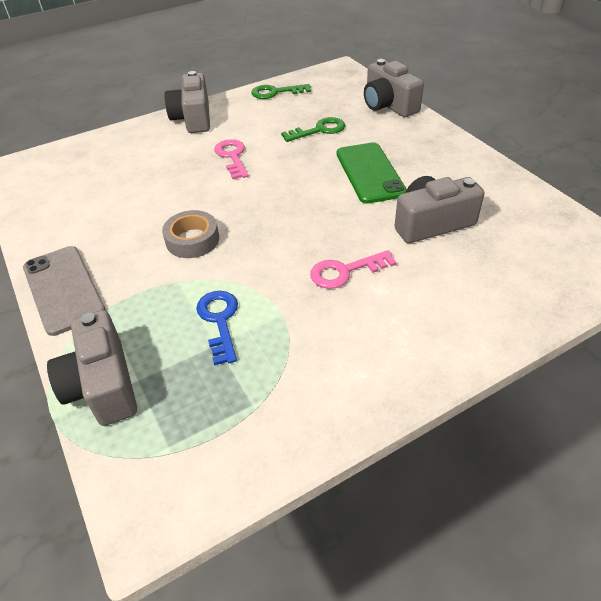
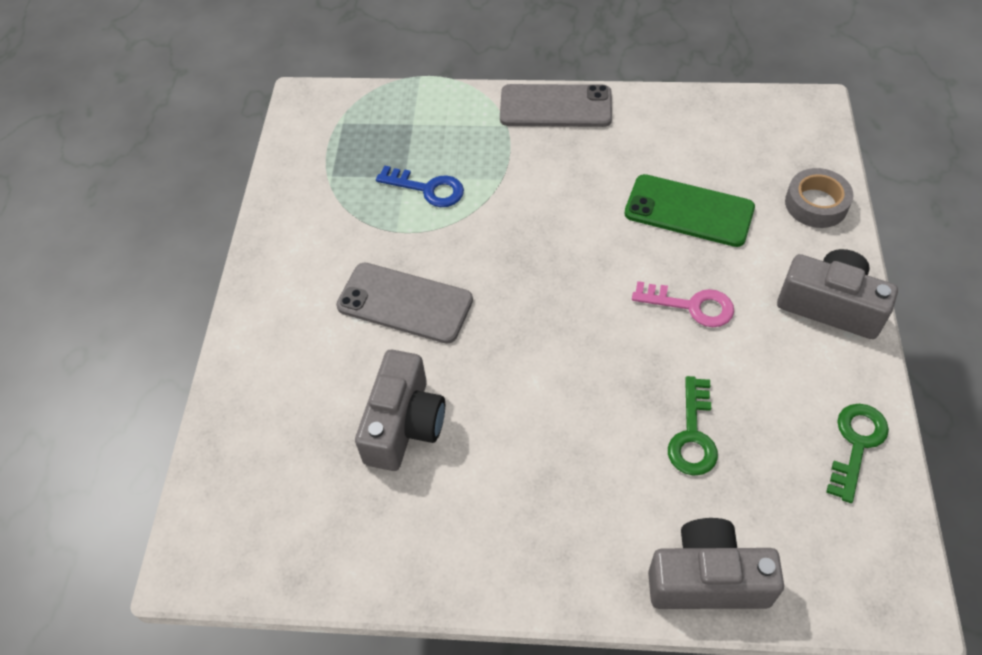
camera: 125 degrees right, 10 degrees up
(103, 385) = (426, 105): grey camera -> none
(192, 240) = (552, 210): grey tape -> grey tape (816, 204)
(345, 271) = (405, 303): pink key -> grey phone
(369, 173) = (545, 428): green phone -> green phone (689, 211)

